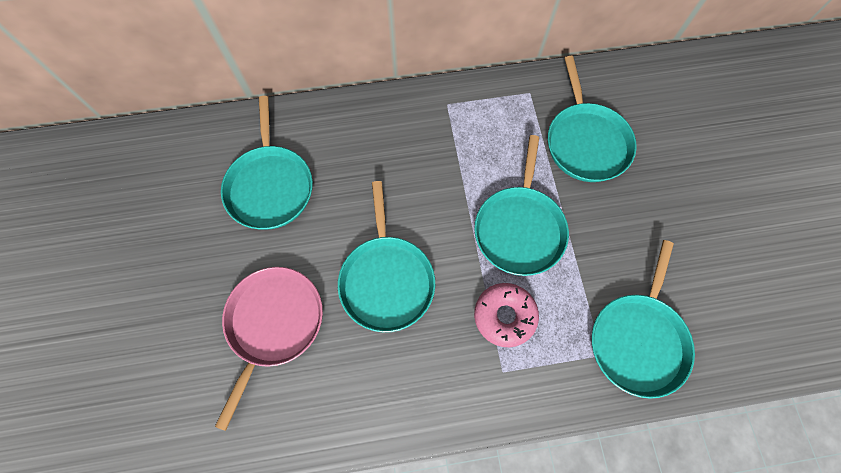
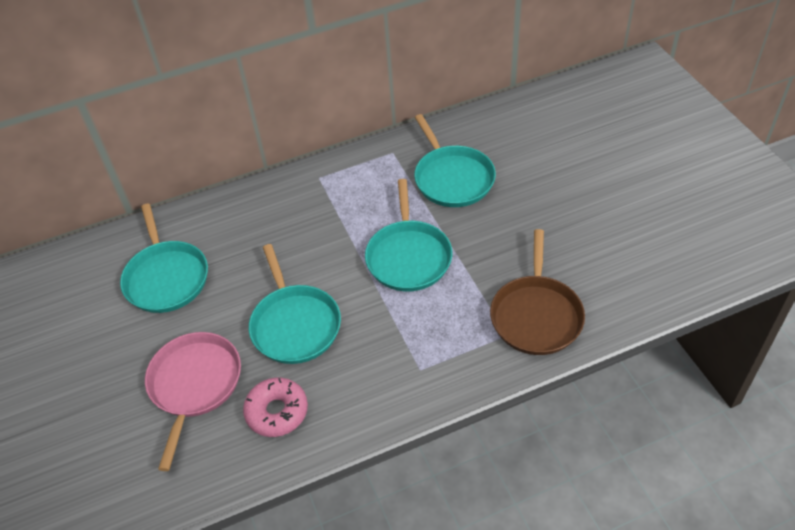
camera: 10 degrees left, 20 degrees down
(504, 316) = (411, 326): pink donut -> pink donut (277, 412)
(638, 339) = (536, 315): turquoise pan -> brown pan

